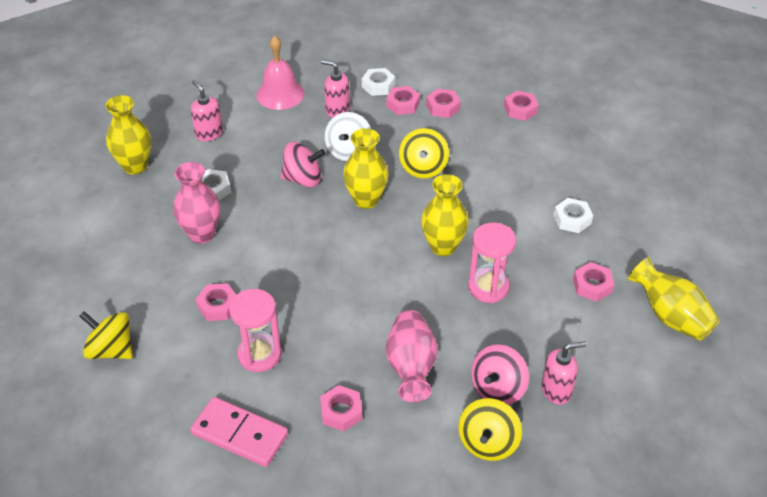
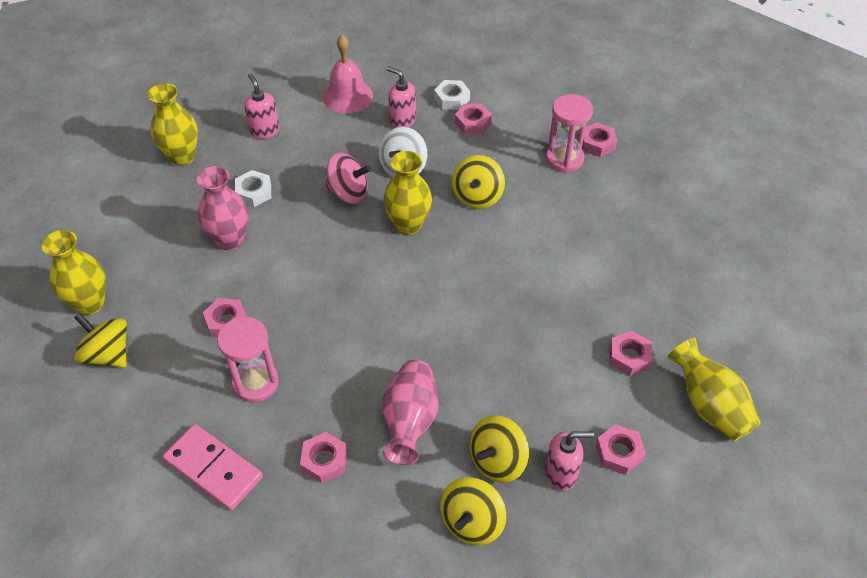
camera: 10 degrees right, 5 degrees up
(443, 107) = (514, 131): pink nut -> pink nut (619, 452)
(443, 246) = (477, 289): yellow vase -> yellow vase (90, 303)
(488, 287) = (514, 342): pink hourglass -> pink hourglass (564, 159)
(497, 388) = (497, 461): pink spinning top -> yellow spinning top
(572, 219) = (625, 277): white nut -> none

